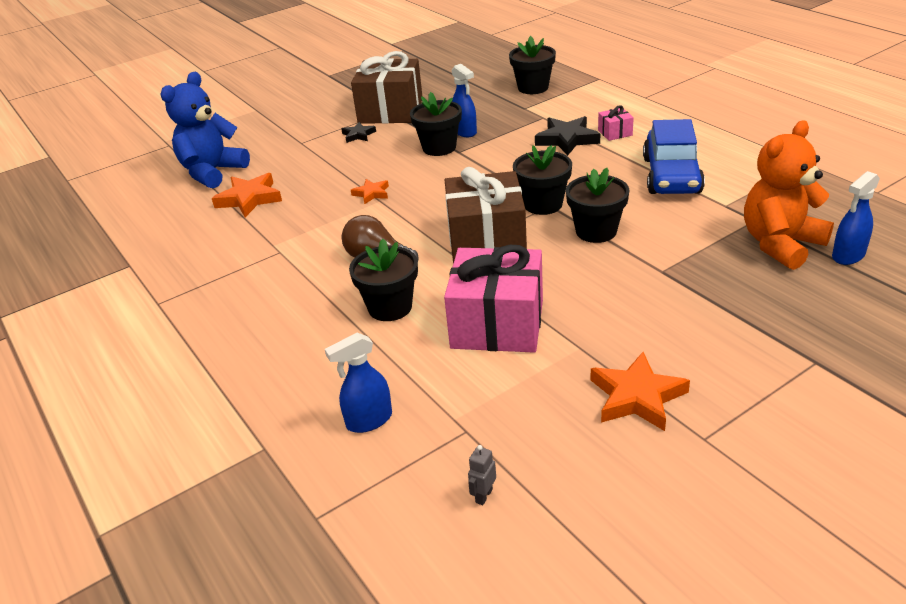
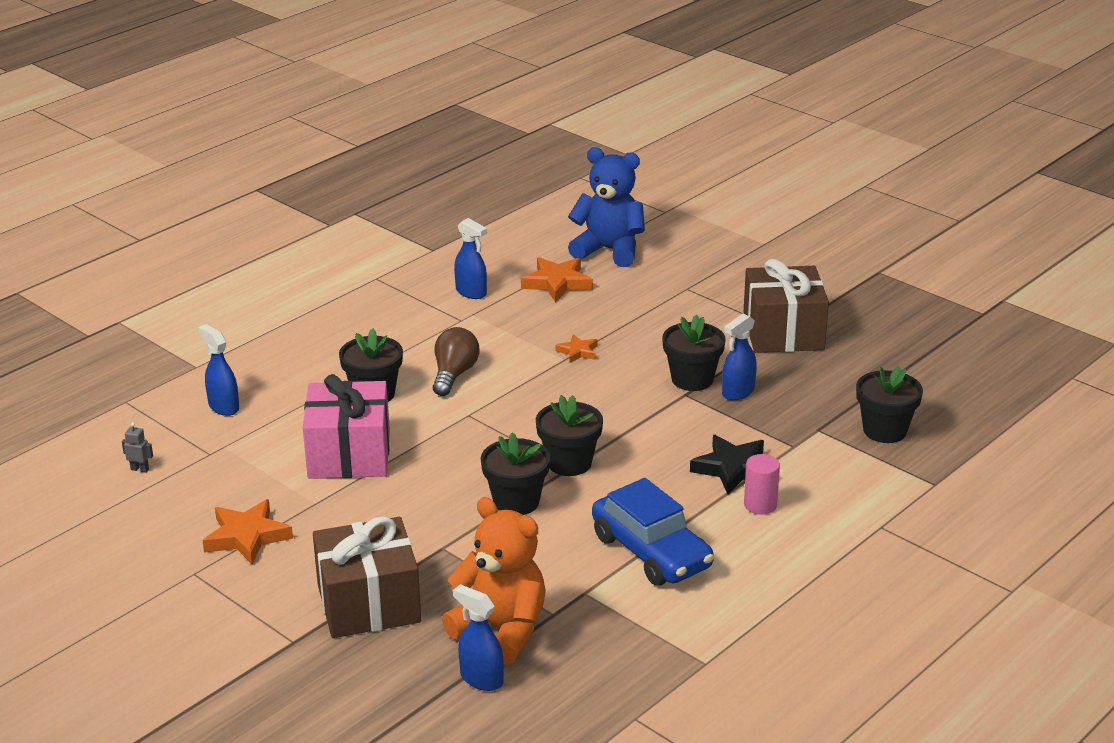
camera: 75 degrees right, 5 degrees down
(232, 244) = (471, 292): none -> blue spray bottle
(358, 135) = (713, 321): black star -> none
(487, 242) = (489, 434): brown gift -> brown gift (369, 603)
(615, 133) = (760, 505): pink gift -> pink cylinder
(671, 175) = (651, 552): blue car -> blue car turned 120 degrees counterclockwise

